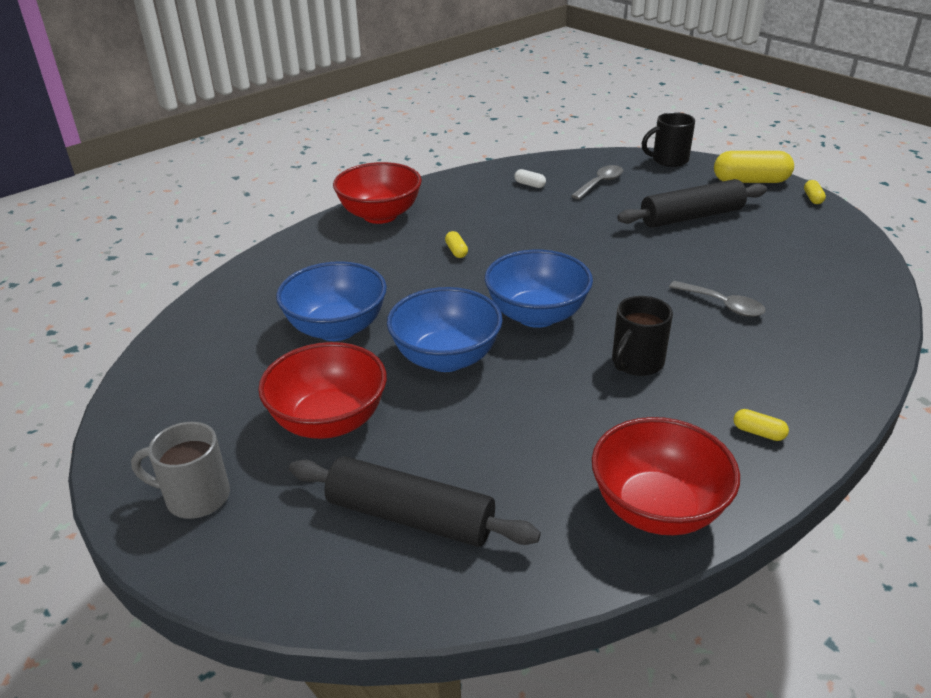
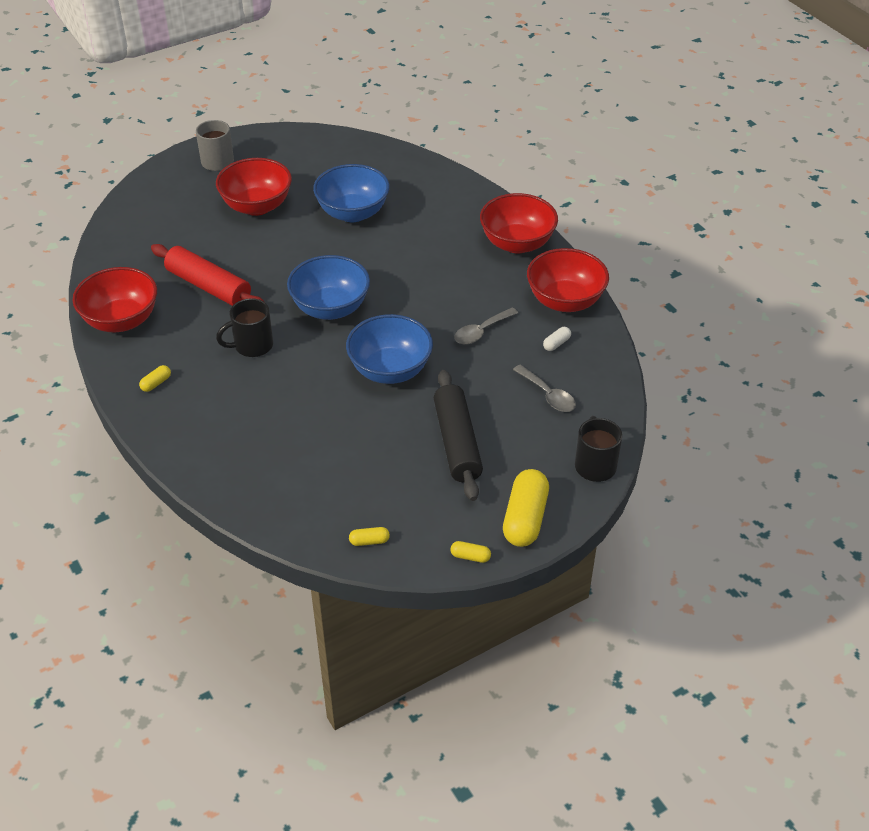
camera: 100 degrees right, 10 degrees up
(410, 517) = (165, 230): black rolling pin -> none
(446, 358) = (297, 258): blue bowl -> blue bowl (390, 370)
(456, 251) = (440, 279): yellow capsule -> yellow capsule (369, 541)
(466, 185) = (565, 301): none -> red bowl
(538, 429) = (208, 287): none -> red rolling pin
(636, 363) = (252, 346): black mug -> black mug turned 75 degrees counterclockwise
(722, 305) = (302, 415): grey spoon -> grey spoon (481, 331)

